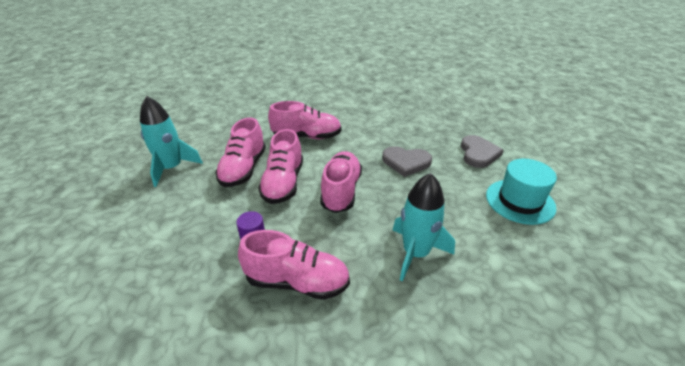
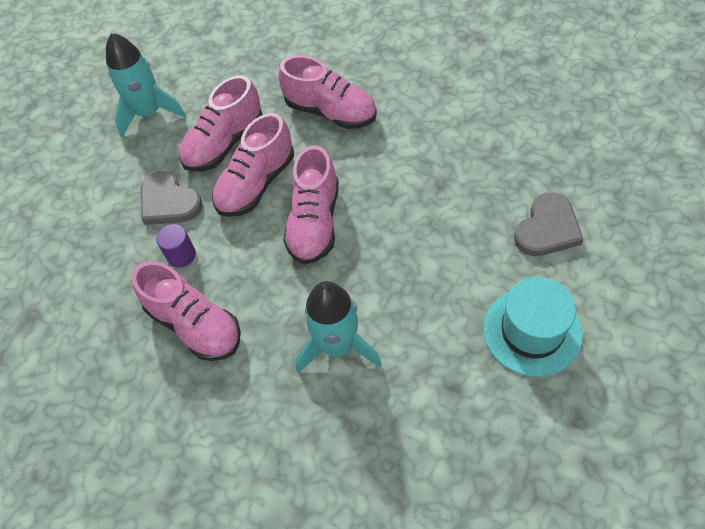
camera: 35 degrees right, 20 degrees up
(341, 191) = (315, 222): pink shoe -> pink shoe turned 150 degrees clockwise
(406, 162) = (430, 206): grey heart -> grey heart (169, 202)

